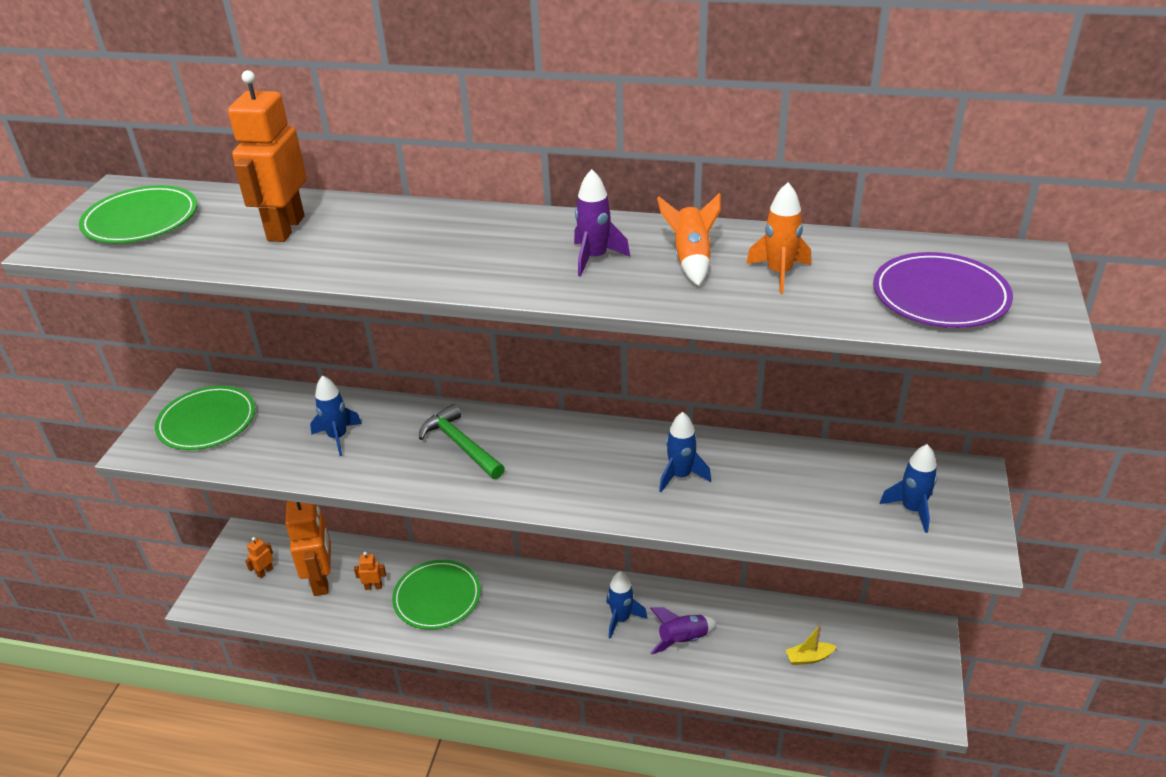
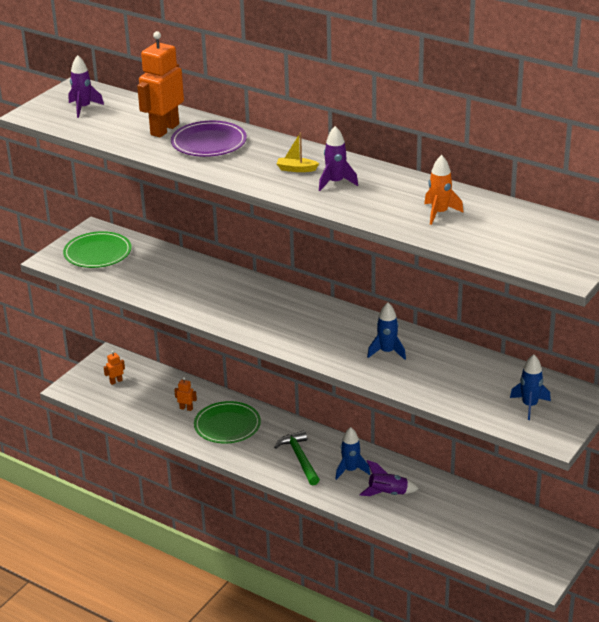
camera: 20 degrees right, 5 degrees down
(141, 220) = (83, 108): green plate -> purple rocket
(322, 580) = (152, 396): orange robot -> none
(338, 437) = (176, 280): blue rocket -> none
(461, 445) = (253, 302): green hammer -> green hammer (300, 458)
(691, 259) = (393, 195): orange rocket -> none
(809, 658) = (473, 527): yellow boat -> yellow boat (296, 169)
(940, 296) = (525, 244): purple plate -> purple plate (209, 143)

